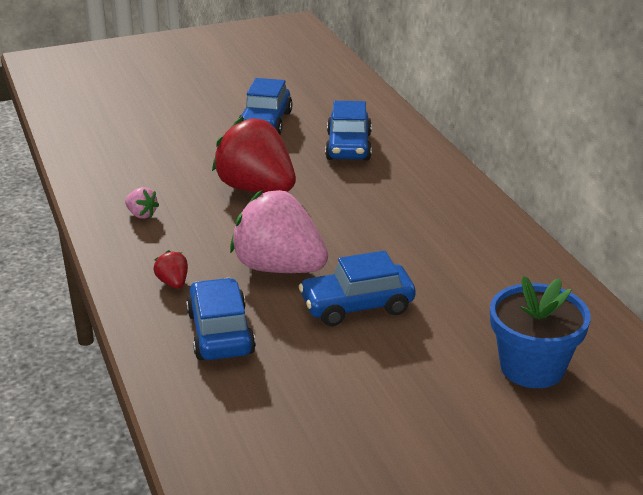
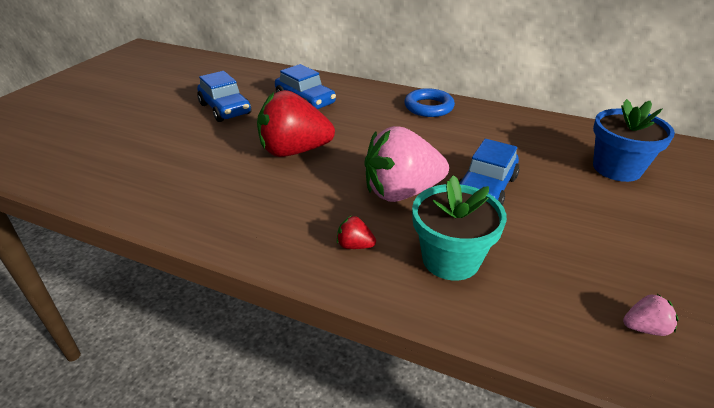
camera: 45 degrees left, 5 degrees up
(141, 214) = (241, 210): pink strawberry -> pink strawberry (644, 328)
(220, 333) = (450, 259): blue car -> turquoise flower pot
(461, 210) = (428, 107): none -> blue ring

